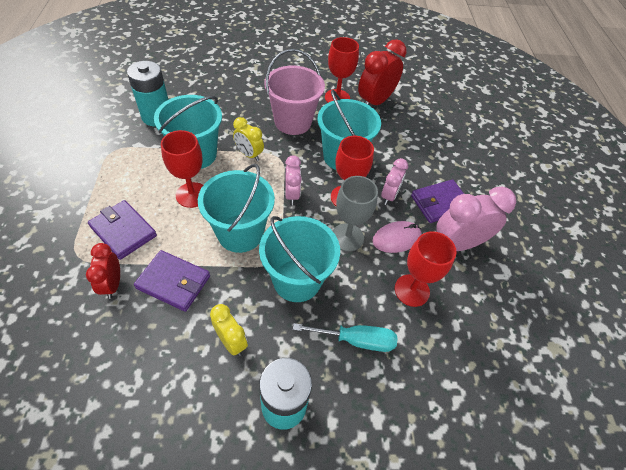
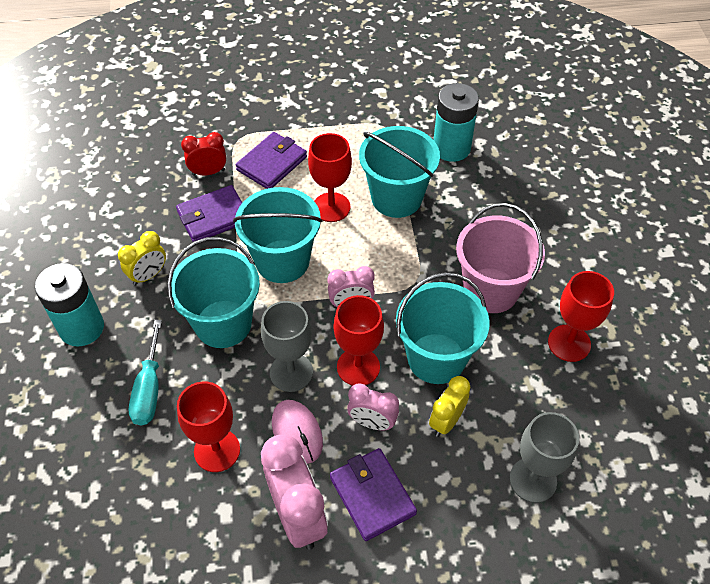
camera: 90 degrees right, 0 degrees up
(173, 282) = (213, 216): purple wallet -> purple wallet turned 45 degrees clockwise
(249, 154) = (411, 250): yellow clock -> yellow clock (446, 421)
(375, 102) = (581, 399): red clock -> none
(425, 131) = (533, 480): none -> grey goblet

